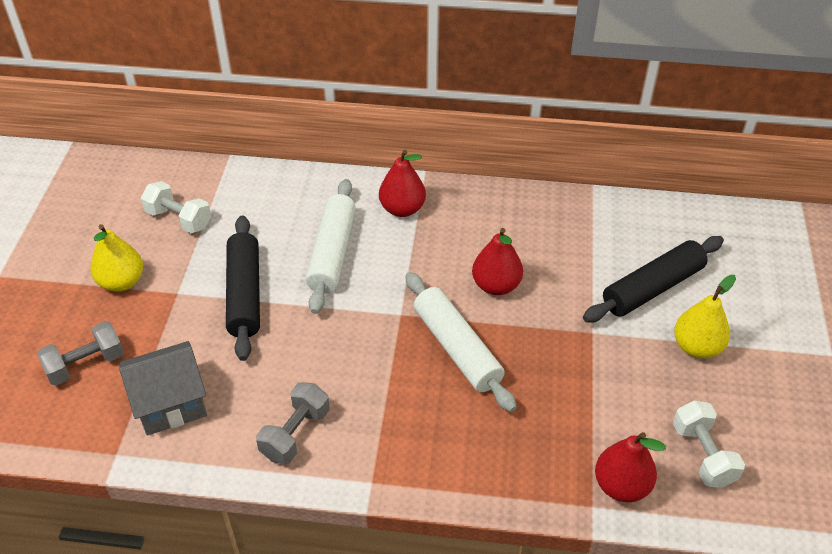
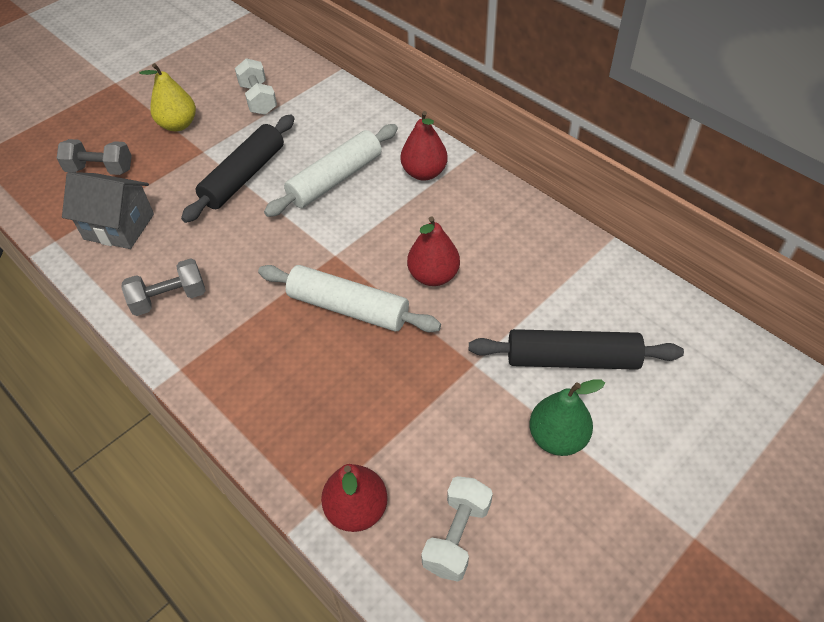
camera: 40 degrees right, 5 degrees up
(457, 348) = (348, 307): white rolling pin -> white rolling pin turned 75 degrees counterclockwise
(697, 347) = (557, 437): yellow pear -> green pear

